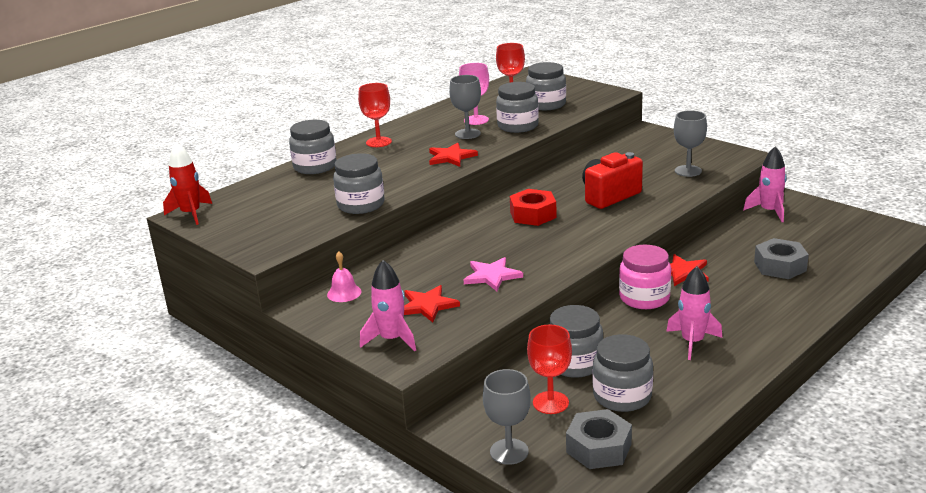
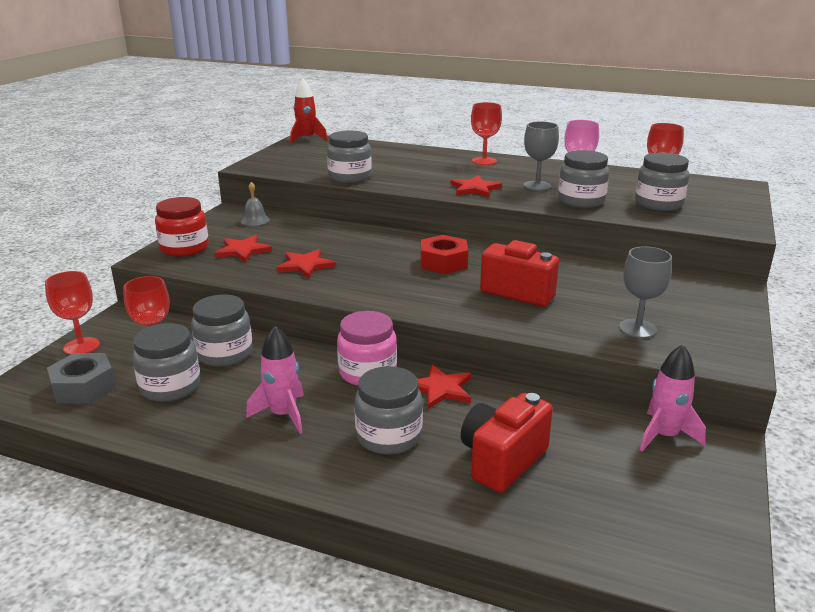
camera: 65 degrees right, 0 degrees up
(315, 166) = (414, 152): grey jar -> grey jar (389, 436)
(344, 293) = (255, 220): pink bell -> grey bell
(391, 339) = (184, 248): pink rocket -> red jar
(492, 276) = (305, 265): pink star -> red star
(509, 451) = (81, 346): grey goblet -> red goblet
(780, 266) = (502, 460): grey nut -> red camera

